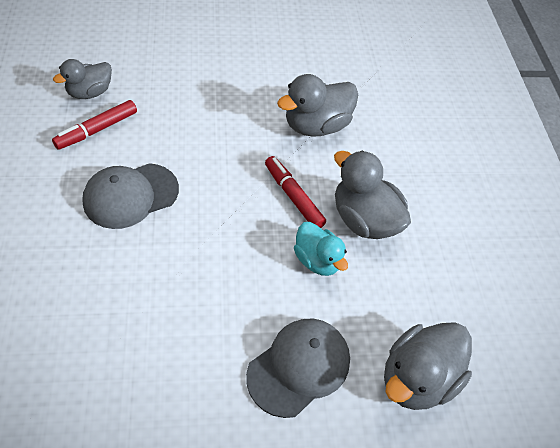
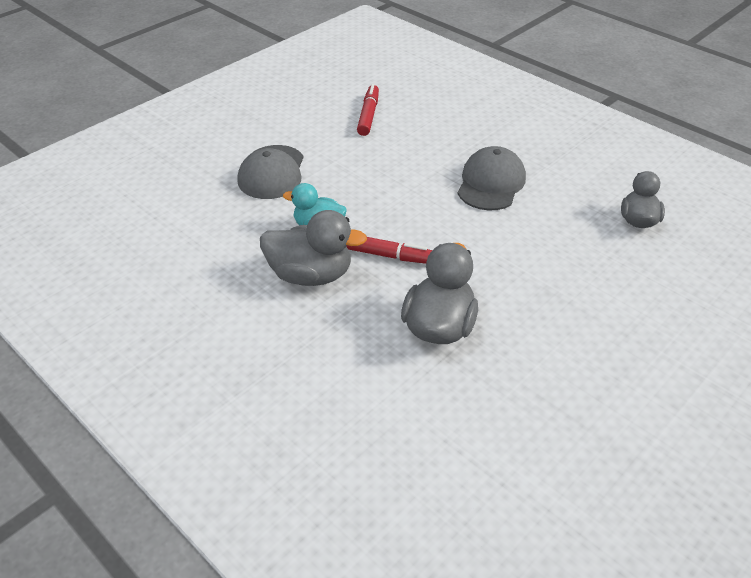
camera: 145 degrees right, 10 degrees down
(97, 130) = (582, 202): red marker -> red marker (368, 115)
(417, 379) = (189, 208): grey duck -> none

